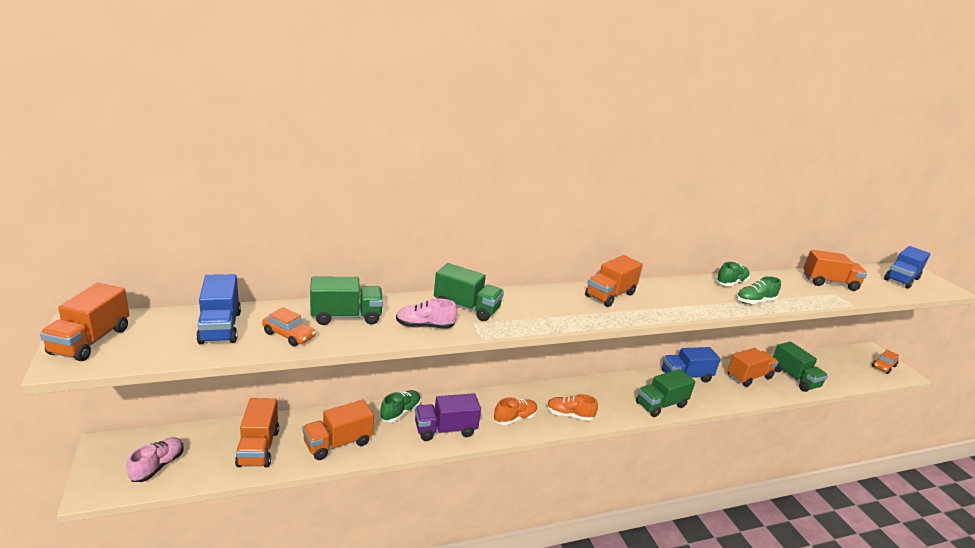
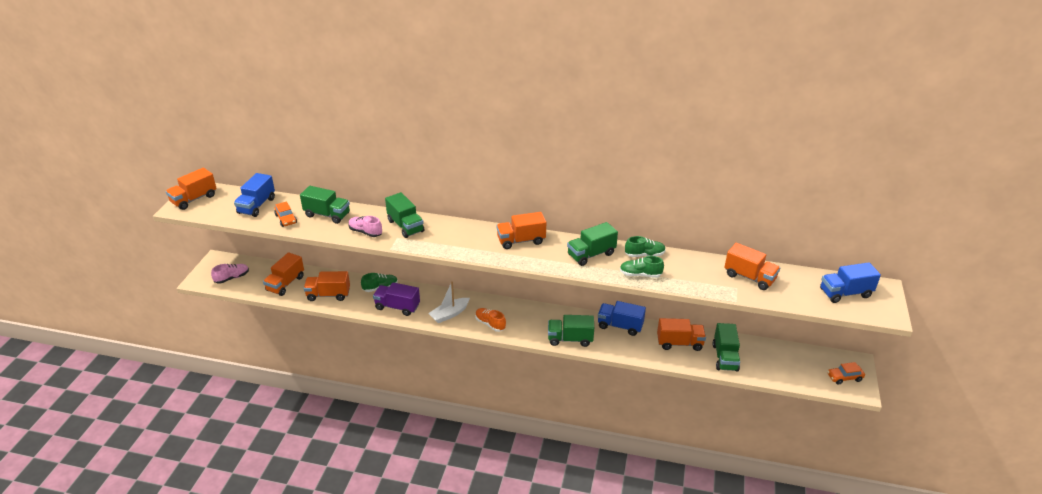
camera: 35 degrees right, 10 degrees up
(515, 418) = (449, 314): orange shoe -> white boat
(690, 293) = (591, 254): none -> green truck

